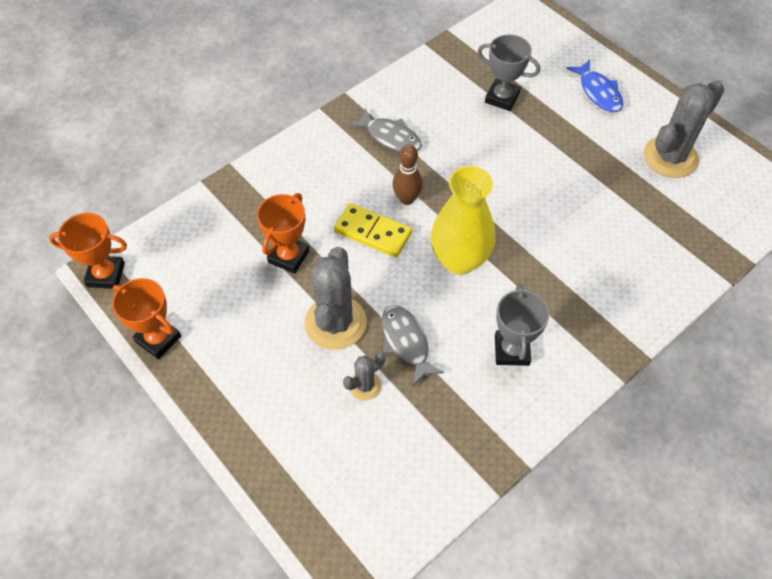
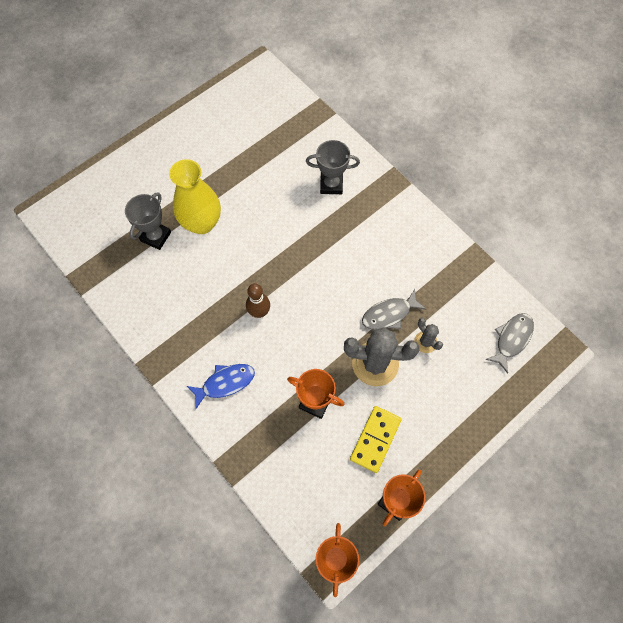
camera: 90 degrees left, 10 degrees up
(372, 232) = (292, 338): yellow domino -> yellow domino (375, 439)
(390, 137) = (192, 324): grey fish -> grey fish (512, 339)
(459, 260) = (318, 276): yellow vase -> yellow vase (202, 223)
(511, 350) = (392, 246): grey trophy -> grey trophy (331, 184)
(598, 92) = (156, 167): blue fish -> blue fish (225, 383)
(670, 157) = (226, 130): grey cactus -> none

